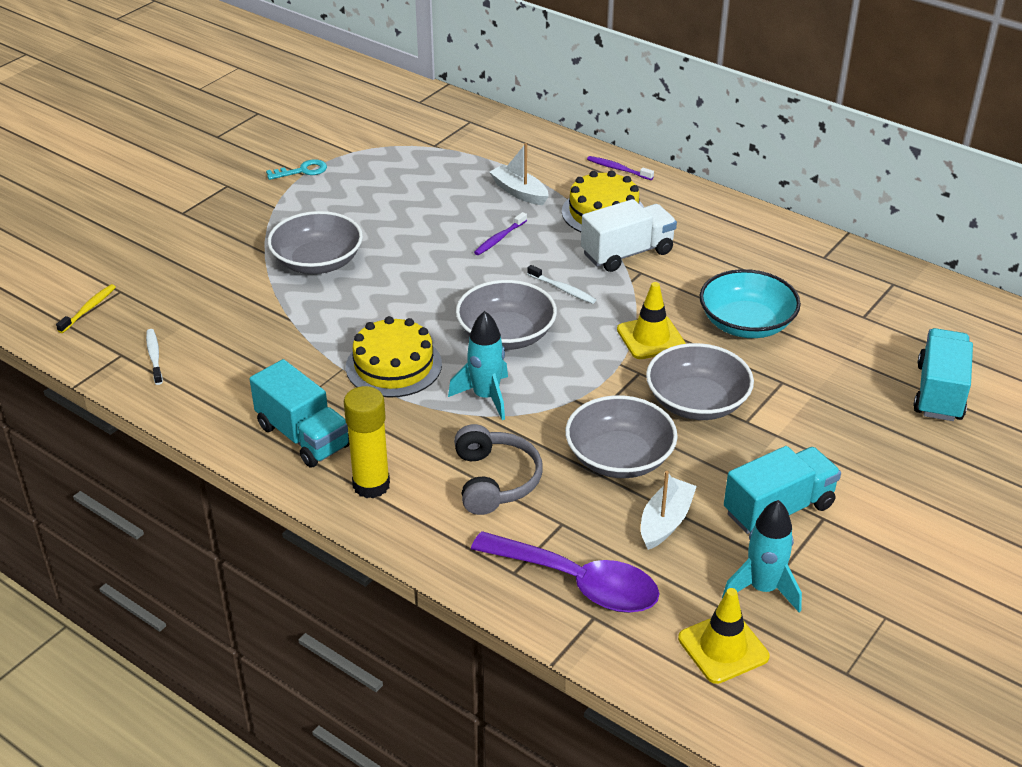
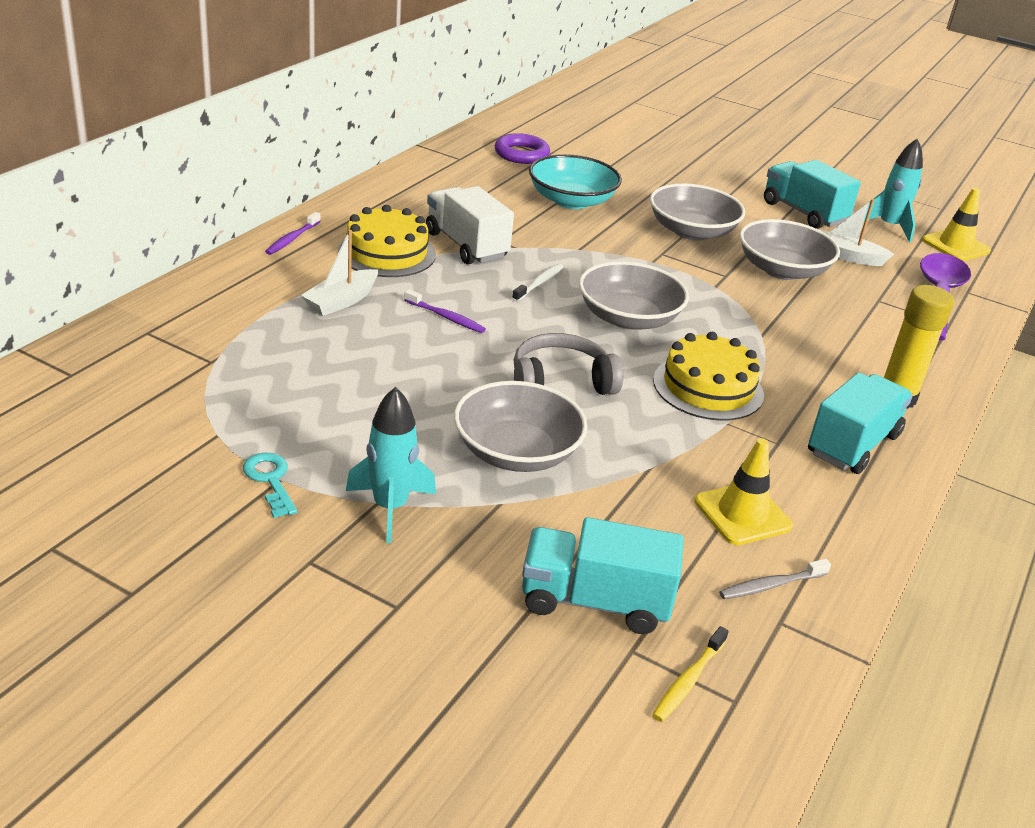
camera: 100 degrees left, 5 degrees down
(89, 309) = (688, 681): yellow toothbrush -> yellow toothbrush turned 75 degrees counterclockwise
(154, 356) = (771, 585): white toothbrush -> grey toothbrush
(486, 397) = (733, 332): turquoise rocket -> turquoise rocket (390, 508)
(495, 480) = (847, 330): grey headphones -> grey headphones (561, 382)
(651, 338) = (607, 244): yellow traffic cone -> yellow traffic cone (742, 514)
(856, 298) = (521, 154): none -> purple ring
(939, 392) = (637, 143): turquoise truck -> turquoise truck (594, 602)

